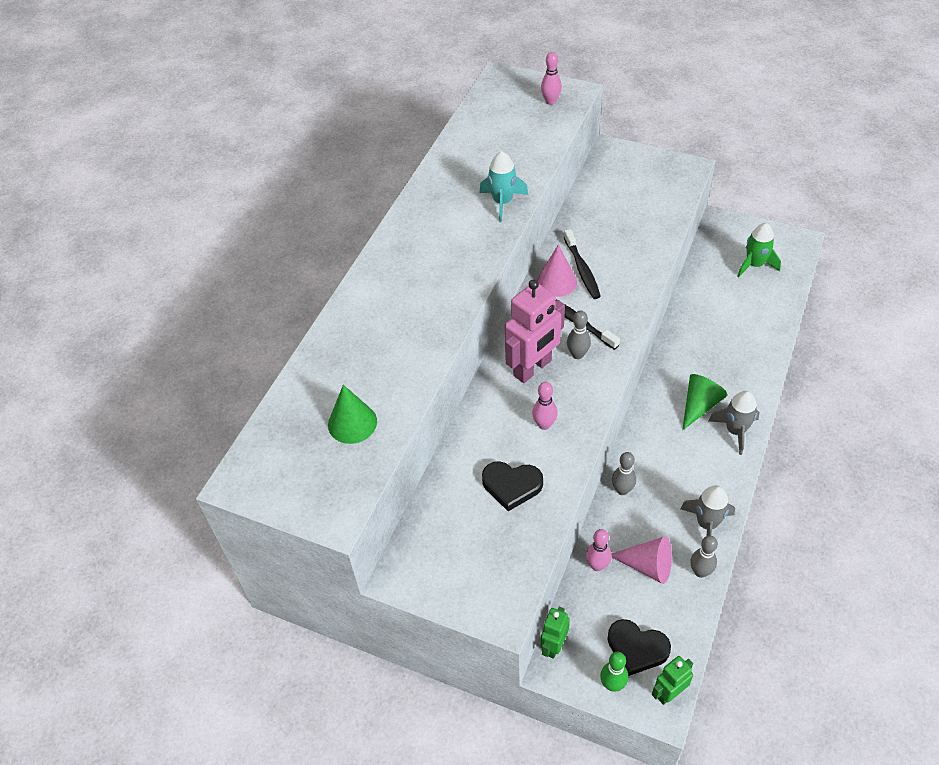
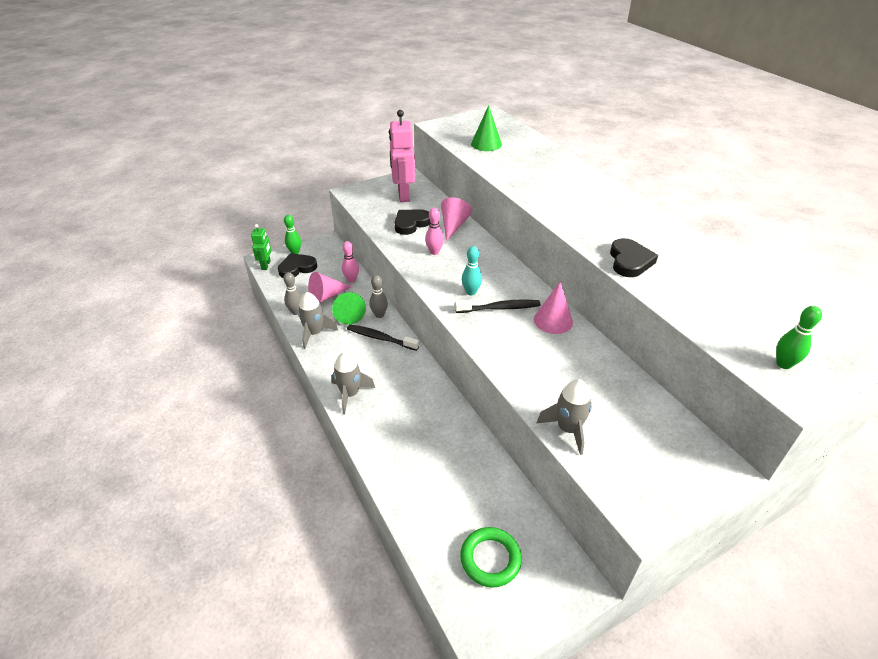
camera: 125 degrees right, 10 degrees down
(477, 442) = (453, 226): none -> pink cone
(502, 202) = (629, 261): turquoise rocket -> black heart
(533, 368) = (482, 269): pink robot -> pink robot (403, 195)
(550, 101) = (783, 364): pink bowling pin -> green bowling pin
(553, 645) = (335, 246): green robot -> none
(577, 354) = (471, 292): grey bowling pin -> turquoise bowling pin
(582, 269) = (553, 341): black toothbrush -> black toothbrush (380, 338)
(662, 222) = (568, 429): none -> grey rocket
(699, 405) = (391, 391): green cone -> green cone (348, 313)
(754, 265) = (490, 559): green rocket -> green ring

